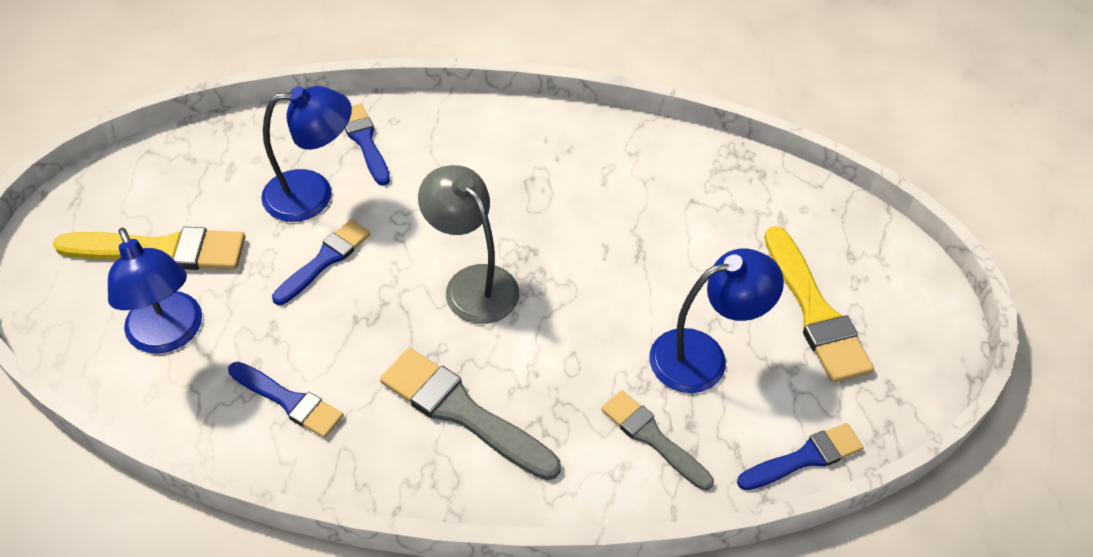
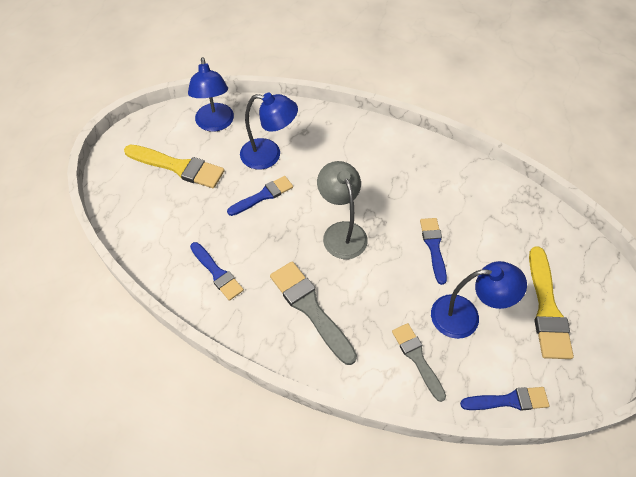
camera: 20 degrees right, 5 degrees up
(169, 335) = (167, 216): blue lamp -> blue lamp (215, 124)
(365, 141) = (308, 131): blue brush -> blue brush (433, 247)

